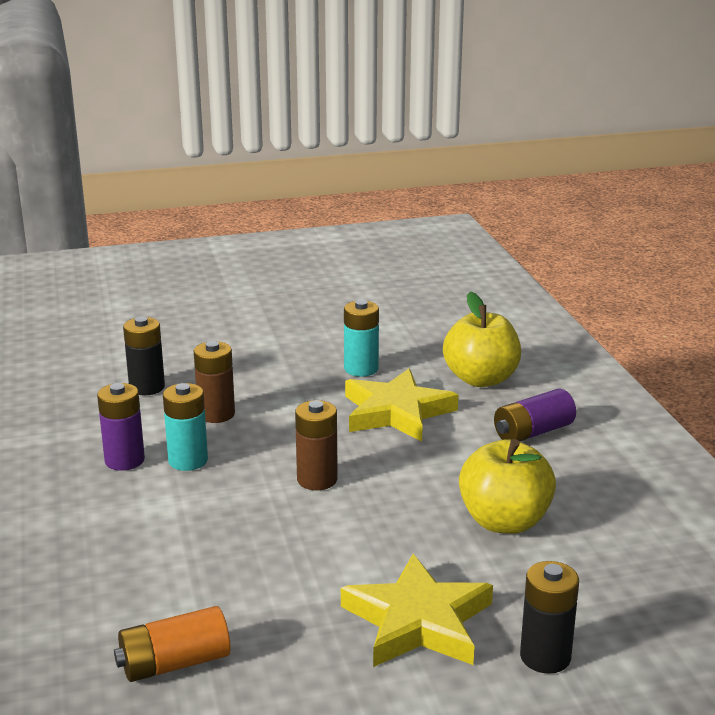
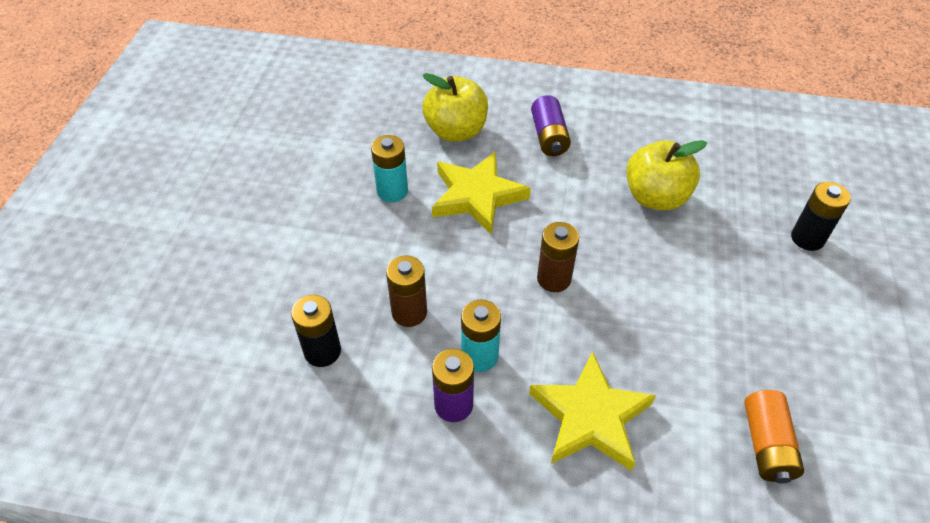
camera: 65 degrees left, 25 degrees up
(418, 621) = (755, 285): yellow star -> yellow star (590, 417)

